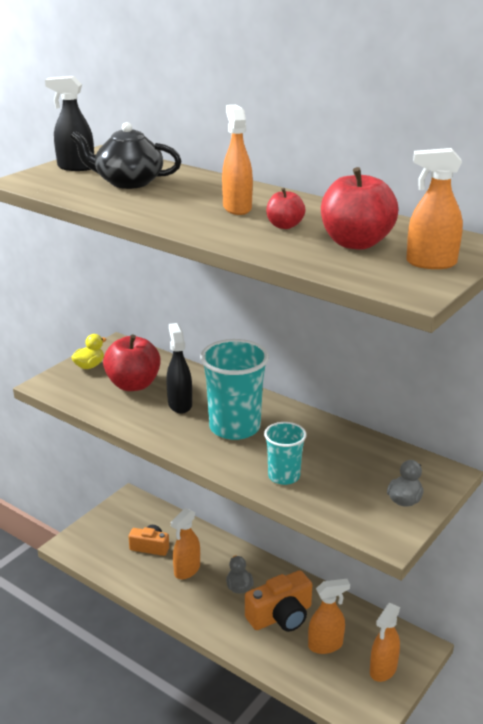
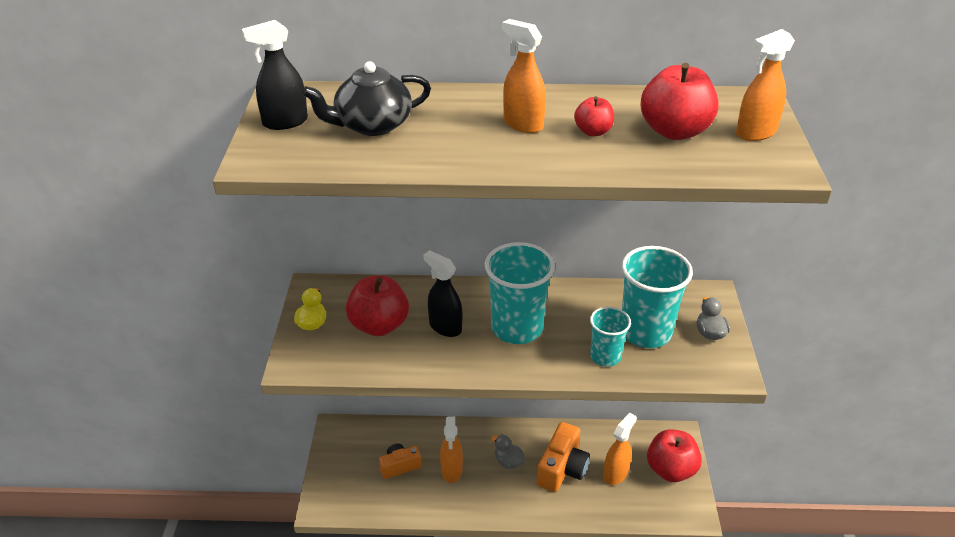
camera: 35 degrees left, 10 degrees up
(343, 474) = (645, 332): none -> turquoise cup
(383, 670) = (670, 470): orange spray bottle -> red apple

